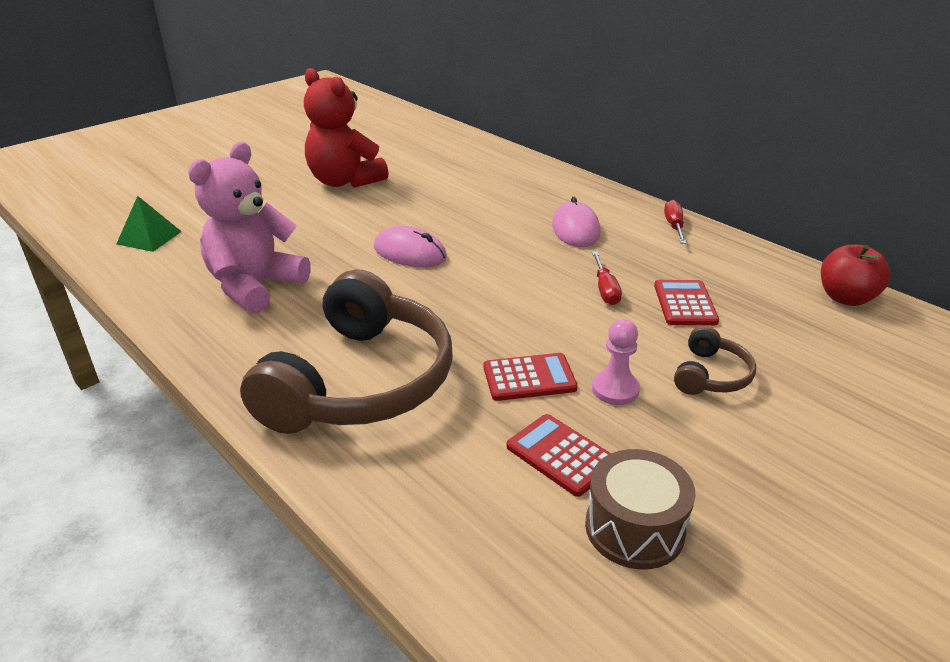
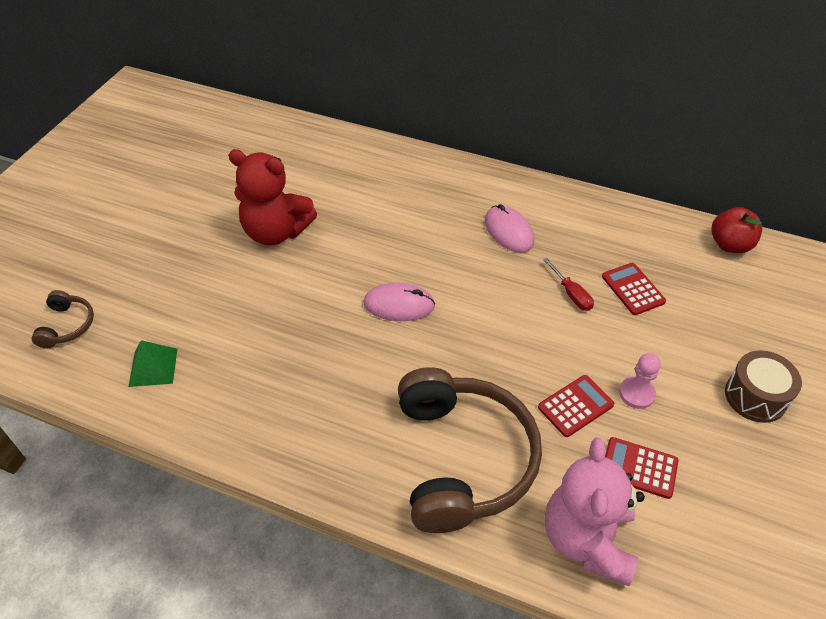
camera: 25 degrees left, 15 degrees up
(255, 286) = (301, 391): pink teddy bear -> pink teddy bear (587, 539)
(634, 528) = (716, 508): brown drum -> brown drum (755, 396)
(674, 225) = (577, 203): red screwdriver -> none
(710, 375) = (687, 355): brown headphones -> brown headphones (67, 325)

